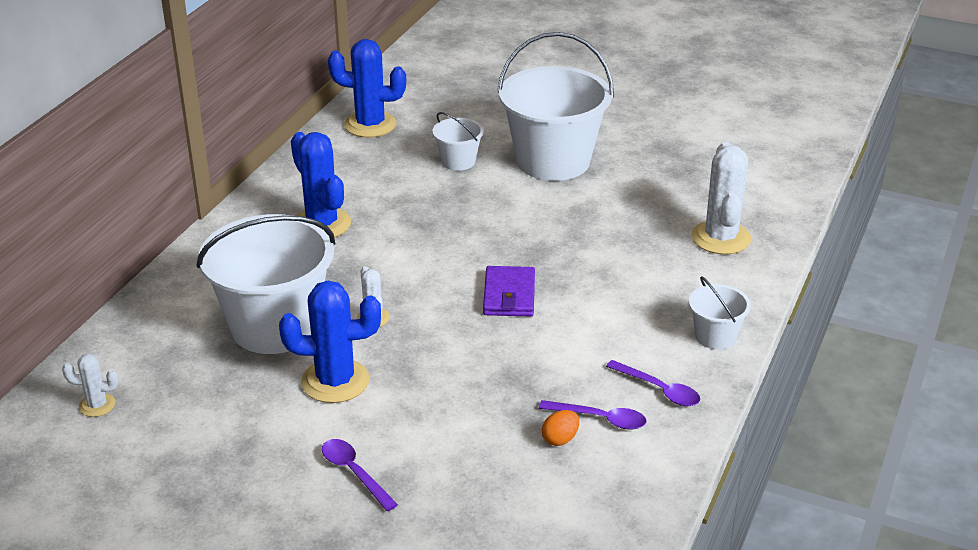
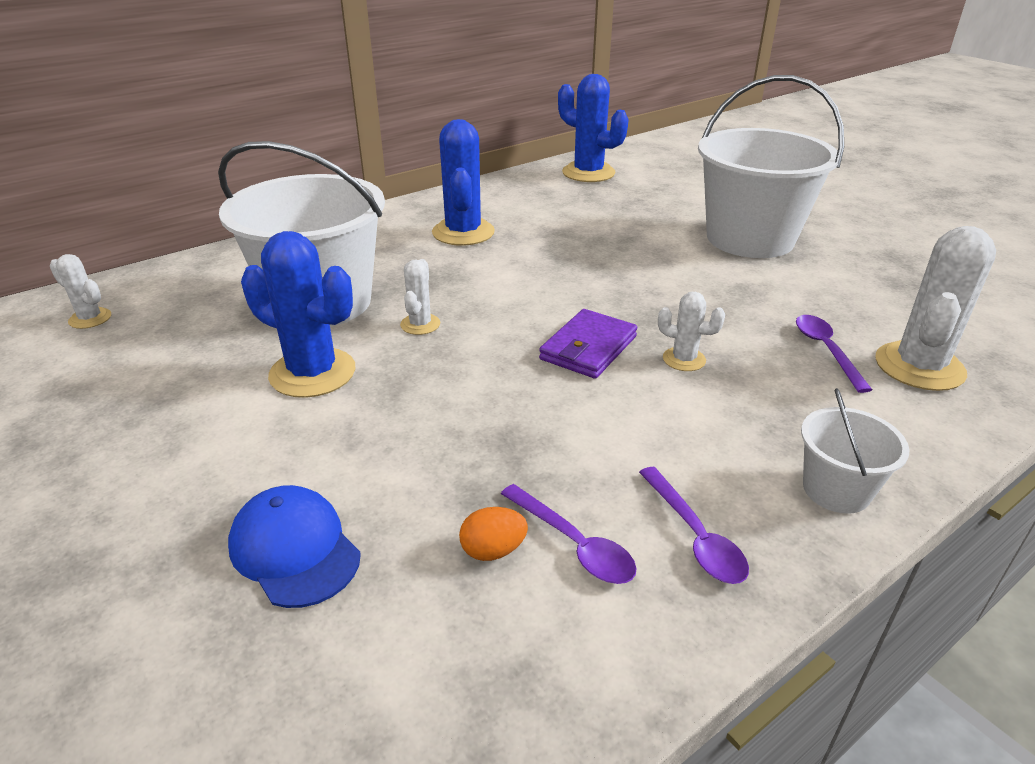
camera: 30 degrees right, 0 degrees up
(354, 473) = (210, 484): purple spoon -> purple spoon (826, 350)
(449, 483) = (294, 549): none -> blue cap
(458, 161) = (646, 216): white bucket -> none
(577, 282) = (684, 359): none -> white cactus

